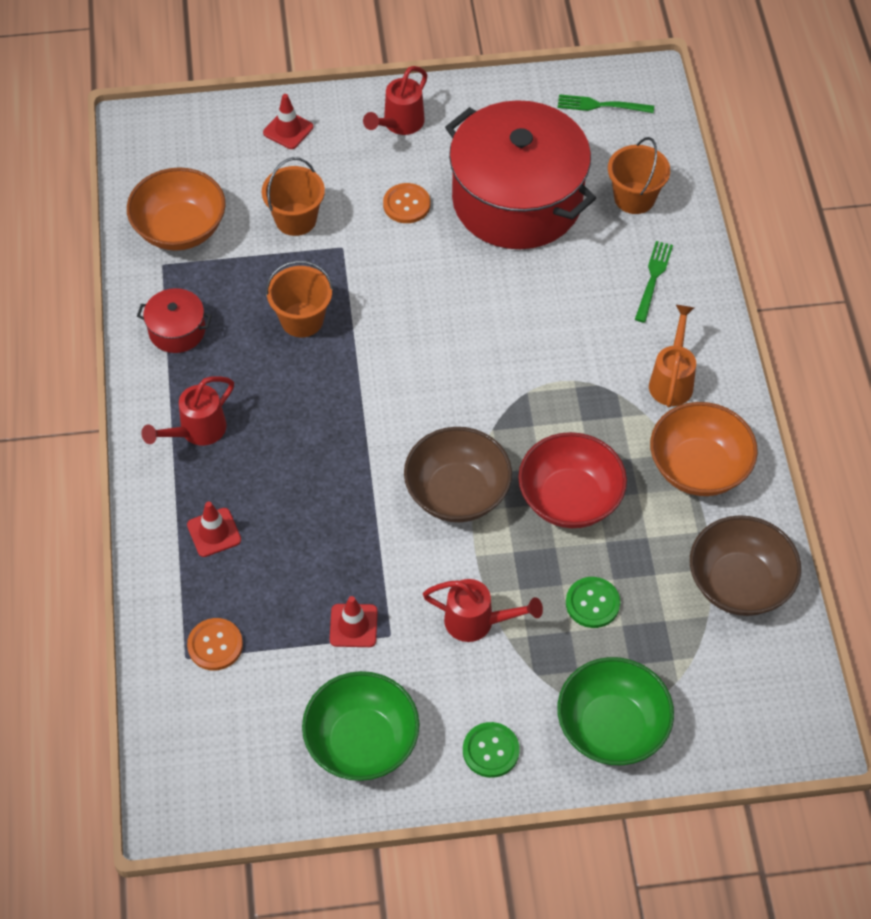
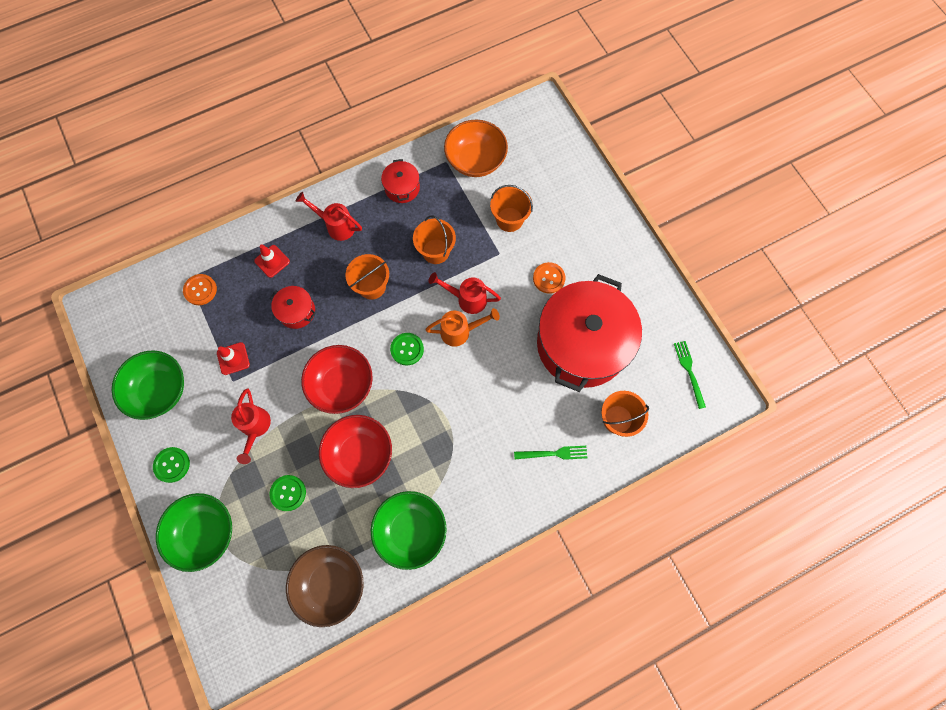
camera: 70 degrees right, 15 degrees up
(288, 130) = (577, 189): red traffic cone -> none
(314, 520) = (296, 311): none -> red pot
(319, 413) = (372, 286): none -> orange bucket
(399, 124) = (612, 250): red watering can -> red watering can (466, 299)
(437, 398) = (407, 349): none -> green button
(457, 493) = (342, 385): brown bowl -> red bowl
(672, 379) = (475, 491): orange watering can -> orange watering can (460, 331)
(698, 467) = (411, 530): orange bowl -> green bowl

